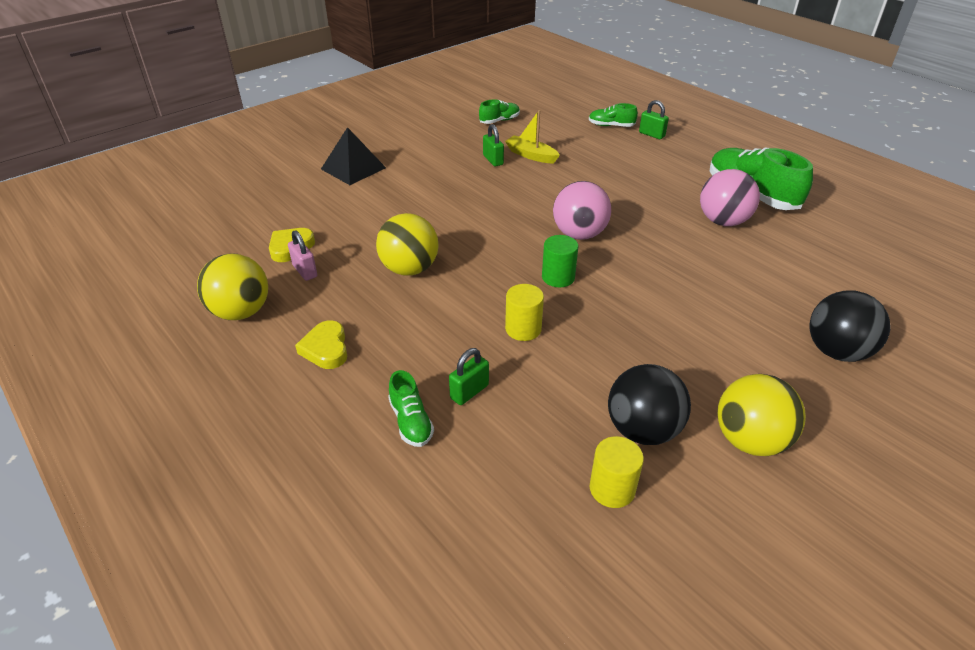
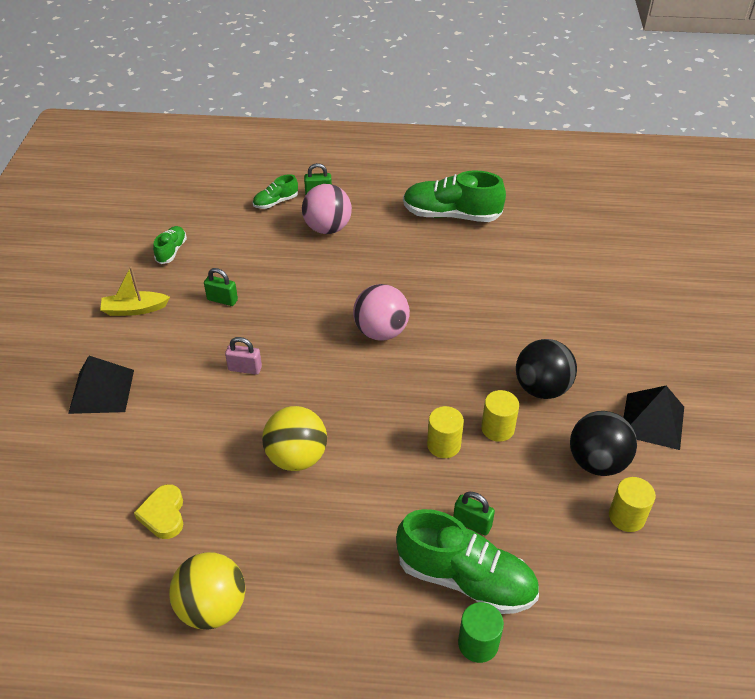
camera: 45 degrees left, 5 degrees up
(305, 271) = (211, 526): pink padlock -> pink padlock (245, 368)
(326, 349) = (330, 578): yellow heart -> none
(411, 422) = (466, 579): green shoe -> green shoe, size x1.98
(469, 392) = (472, 523): green padlock -> green padlock turned 60 degrees counterclockwise
(531, 155) = (248, 274): yellow boat -> yellow boat (134, 309)
(558, 277) = (413, 382): green cylinder -> green cylinder (478, 643)
(584, 347) = (497, 428): none -> yellow cylinder
(723, 221) = (460, 253): pink ball -> pink ball (327, 228)
(750, 440) = (652, 421): yellow ball -> black pyramid
(836, 351) = (628, 319): black ball -> black ball (542, 388)

